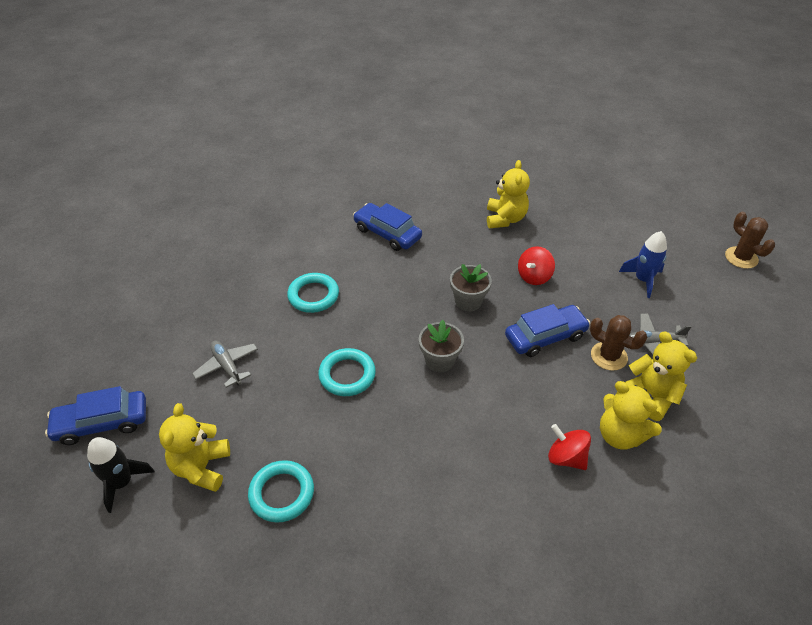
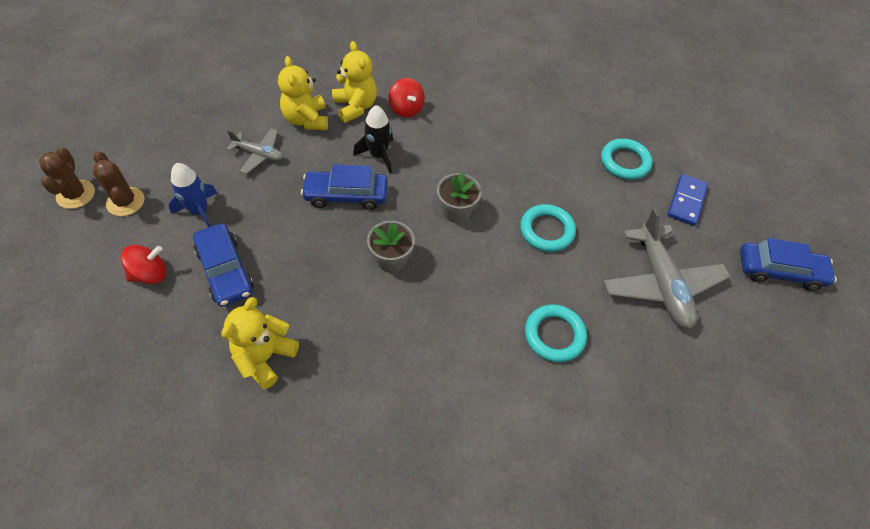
camera: 160 degrees left, 10 degrees up
(122, 482) = (751, 214): black rocket -> black rocket (378, 155)
(202, 467) = (686, 201): yellow teddy bear -> blue domino
(227, 366) = (661, 283): grey plane -> grey plane, size x1.84
(387, 233) = (428, 398): blue car -> blue car (225, 271)
(534, 276) = (302, 260): red spinning top -> red spinning top (150, 274)
(609, 356) = (308, 158): brown cactus -> brown cactus (125, 202)

